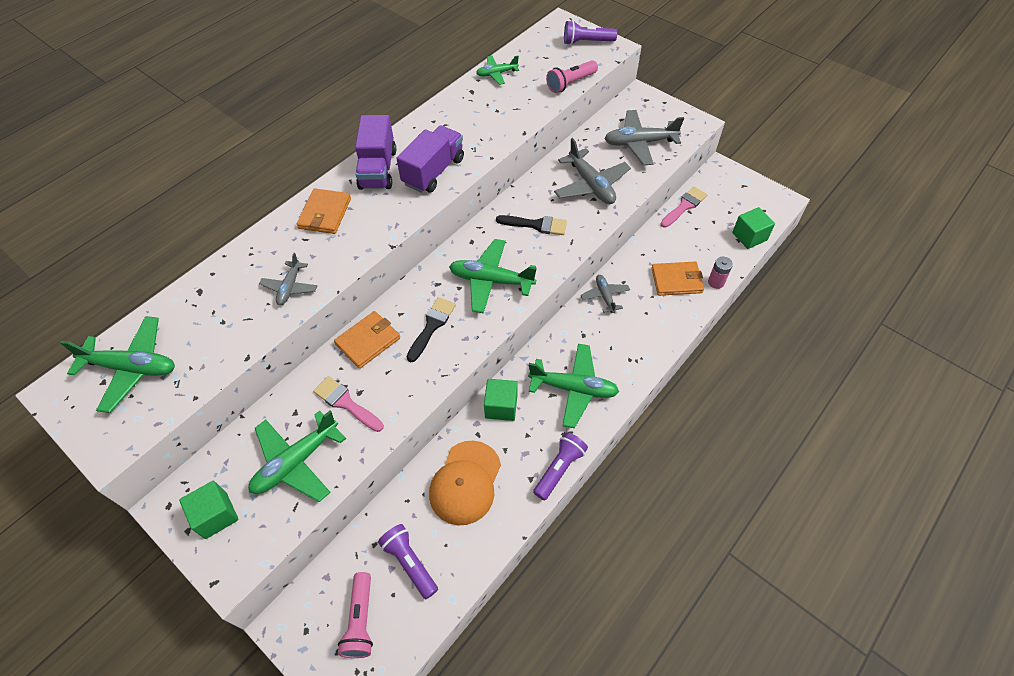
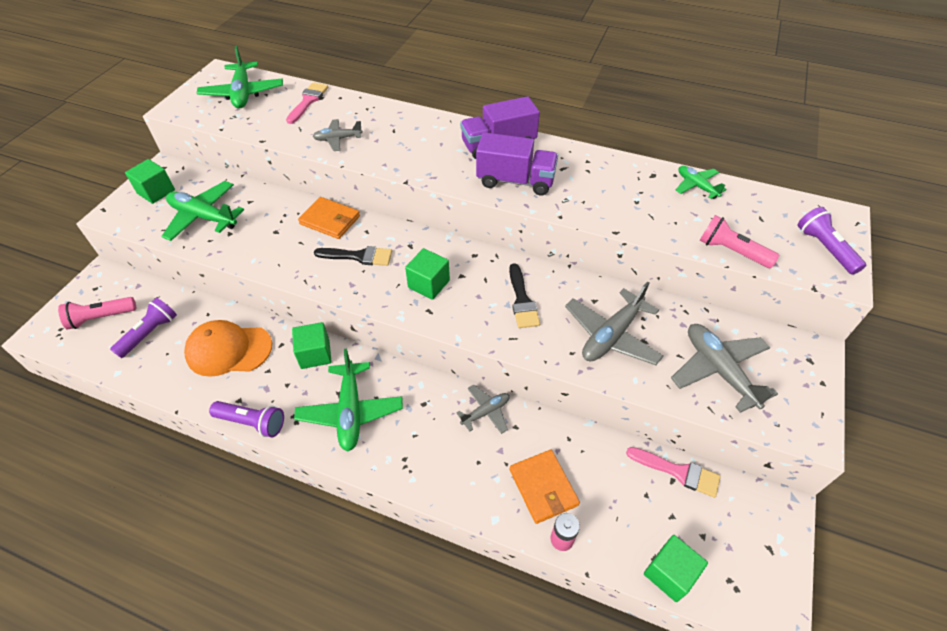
camera: 70 degrees right, 5 degrees down
(325, 213) = (427, 132): orange wallet -> none
(346, 403) = (263, 227): pink brush -> pink brush (308, 101)
(491, 281) = (429, 284): green plane -> green cube

